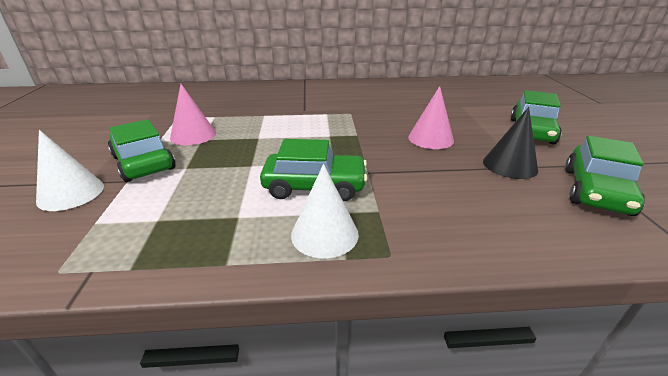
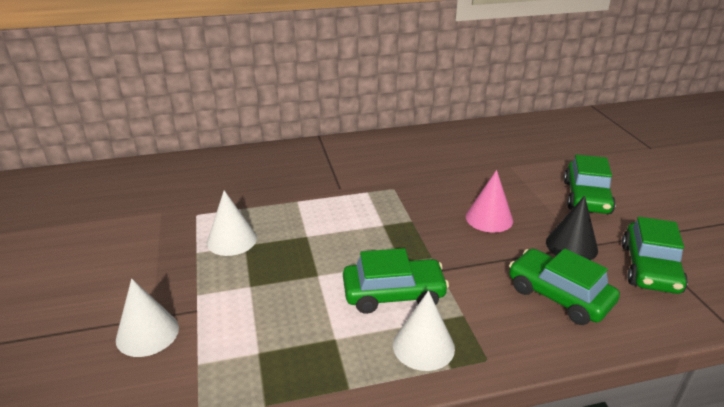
camera: 10 degrees left, 0 degrees up
(144, 162) = (199, 284): green car -> green car (559, 296)
(193, 135) = (231, 240): pink cone -> white cone

